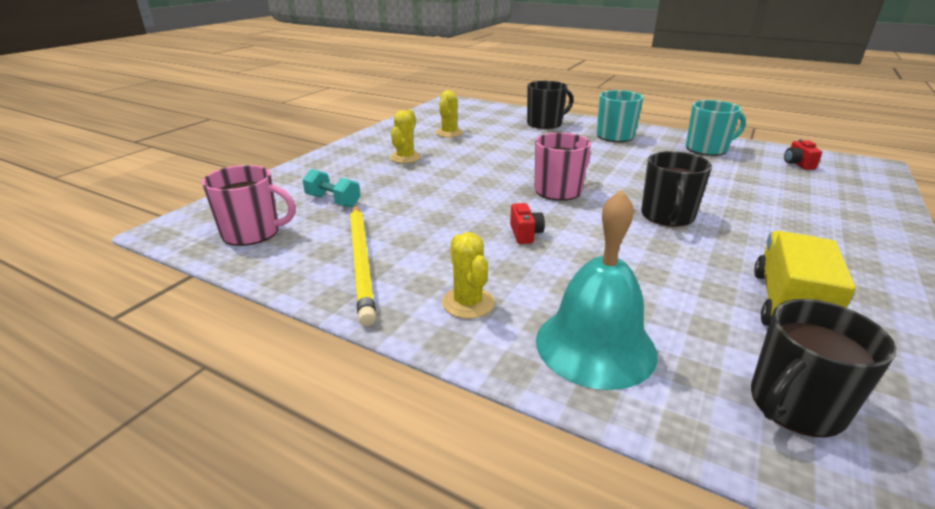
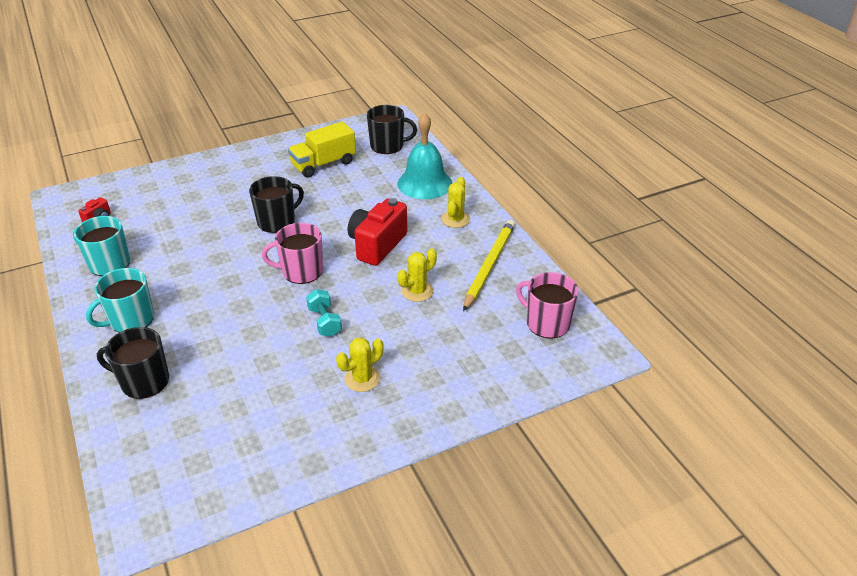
camera: 145 degrees left, 10 degrees up
(333, 201) = (472, 335): turquoise dumbbell -> turquoise dumbbell (325, 322)
(449, 133) = (266, 413): yellow cactus -> yellow cactus (417, 291)
(525, 234) = (377, 245): red camera -> red camera, size x2.15

